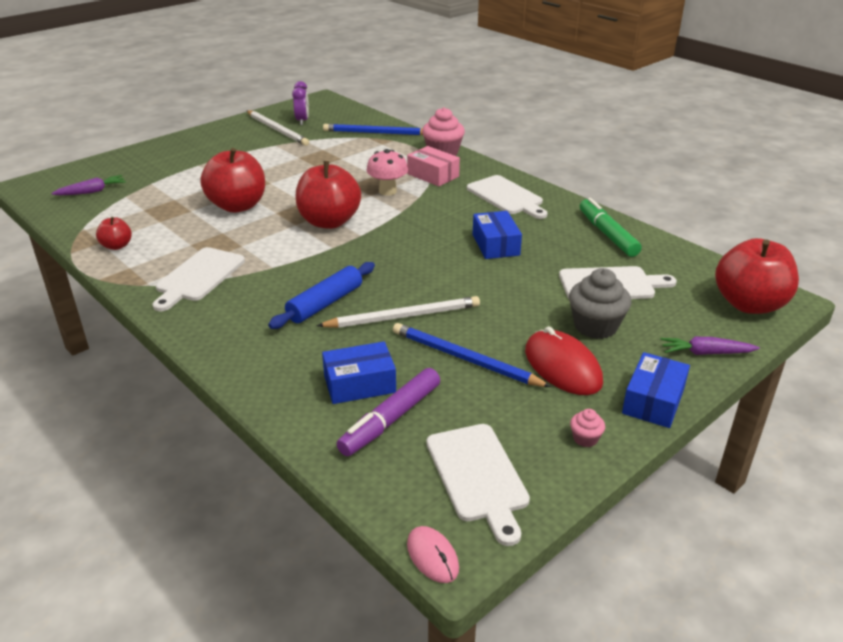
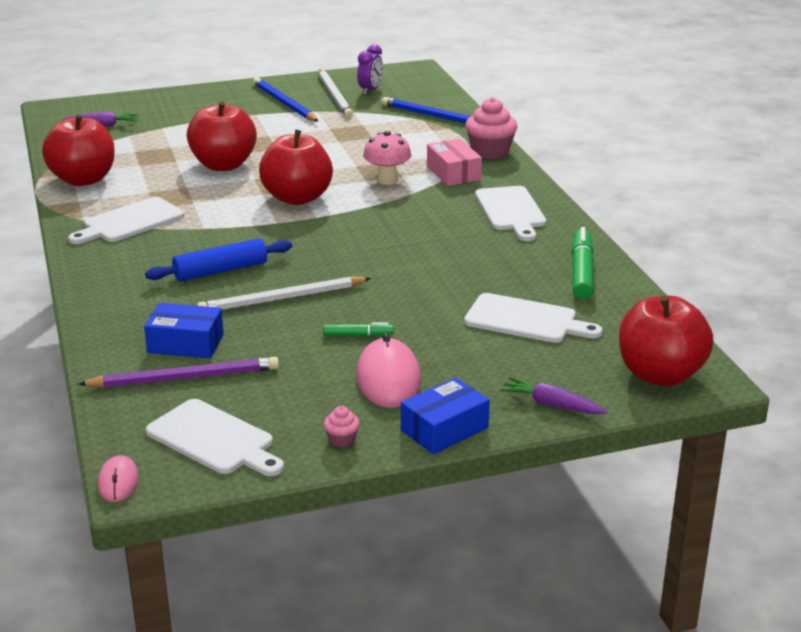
camera: 25 degrees right, 5 degrees down
(117, 246) = (83, 179): red apple -> red apple, size x2.06
(391, 419) = (185, 378): purple marker -> purple pencil
(403, 316) = (282, 299): white pencil -> white pencil turned 150 degrees clockwise
(465, 359) = (301, 348): blue pencil -> blue pencil (284, 103)
(478, 476) = (214, 439): white cutting board -> white cutting board turned 60 degrees counterclockwise
(495, 245) = (445, 255): blue box -> none
(499, 333) = (358, 335): none -> green marker
(562, 366) = (388, 378): red mouse -> pink mouse
(595, 326) = (463, 353): grey cupcake -> none

